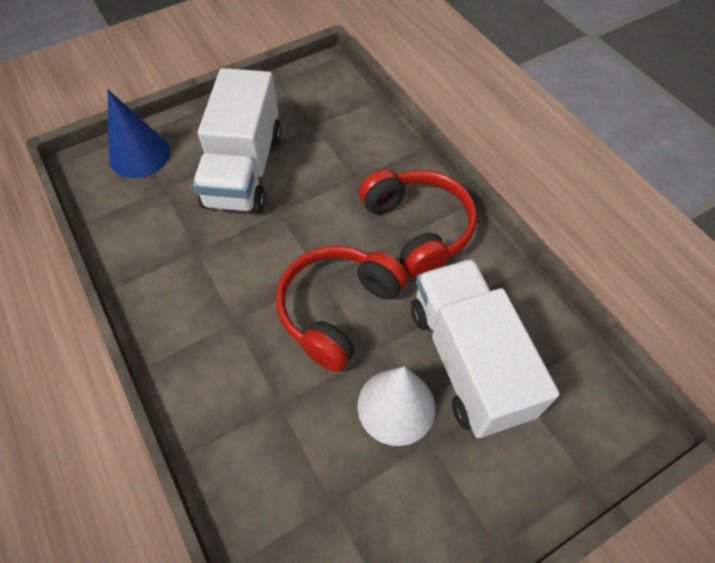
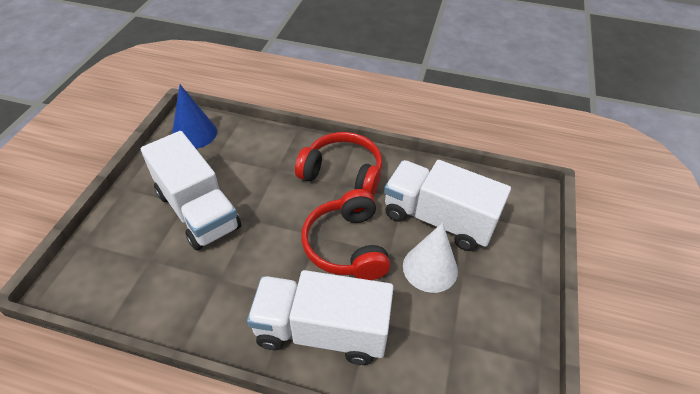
camera: 45 degrees left, 10 degrees down
(139, 155) = (103, 252): blue cone -> blue cone (194, 133)
(225, 374) = (322, 331): none -> white truck

